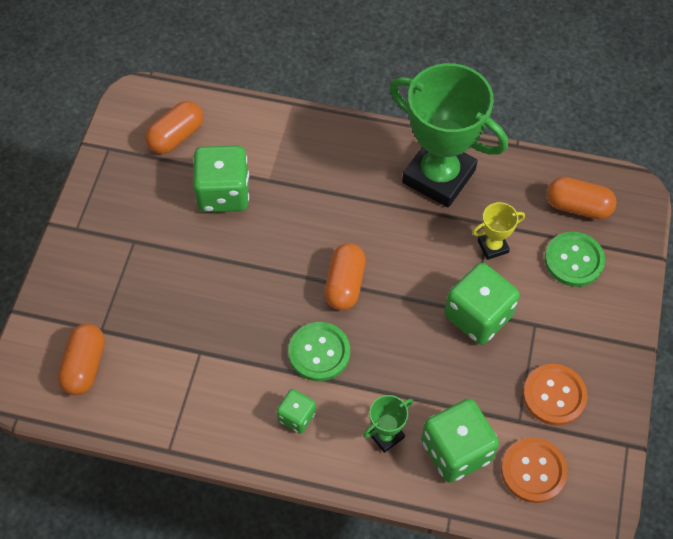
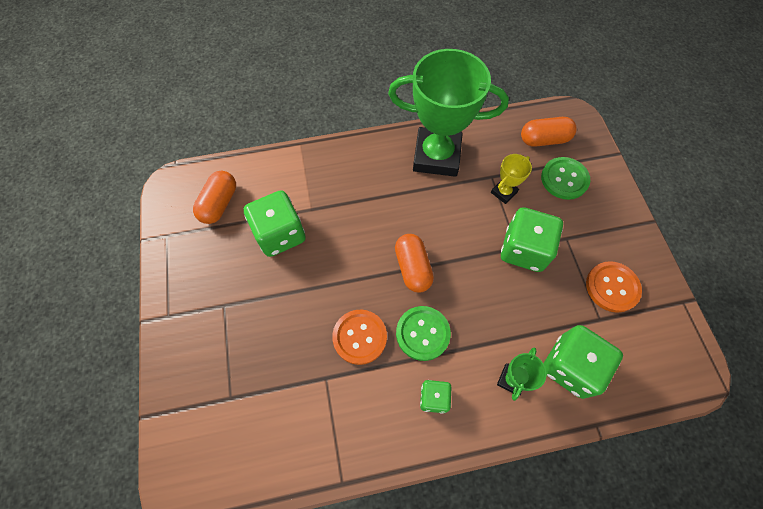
camera: 25 degrees left, 5 degrees up
(85, 366) = (231, 439): orange capsule -> none
(533, 471) = (634, 355): orange button -> orange button (359, 337)

